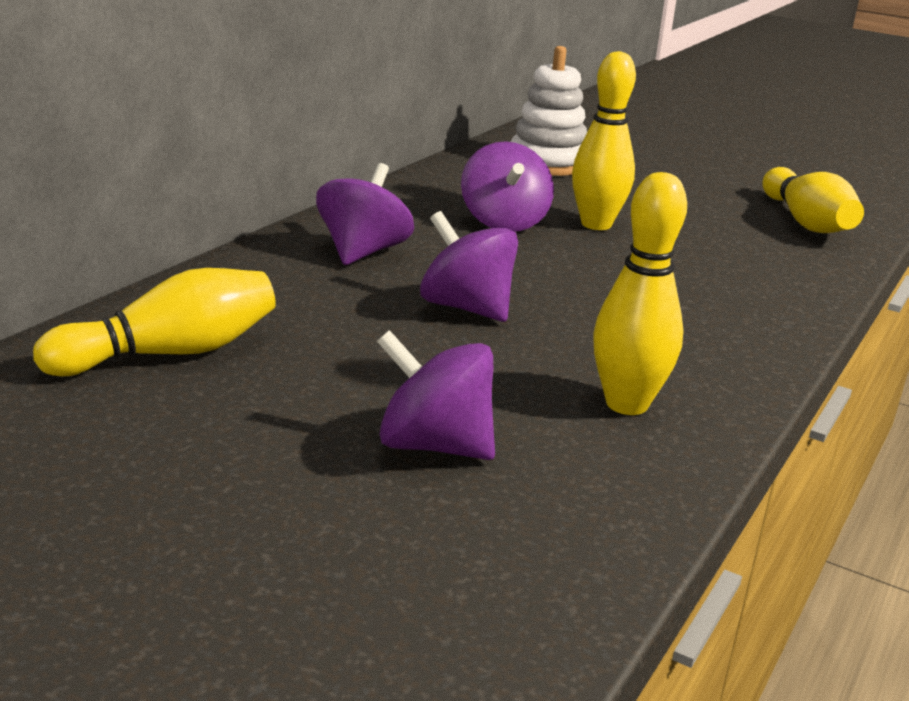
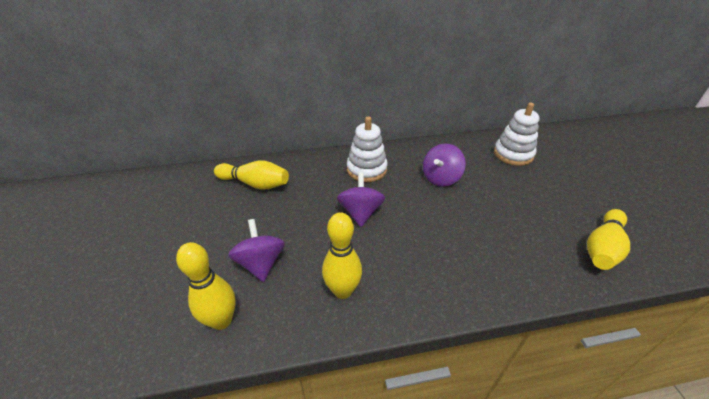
camera: 50 degrees right, 15 degrees up
(363, 252) = (366, 169): purple spinning top -> white stacking toy
(596, 224) = (480, 197): yellow bowling pin -> yellow bowling pin (221, 320)

